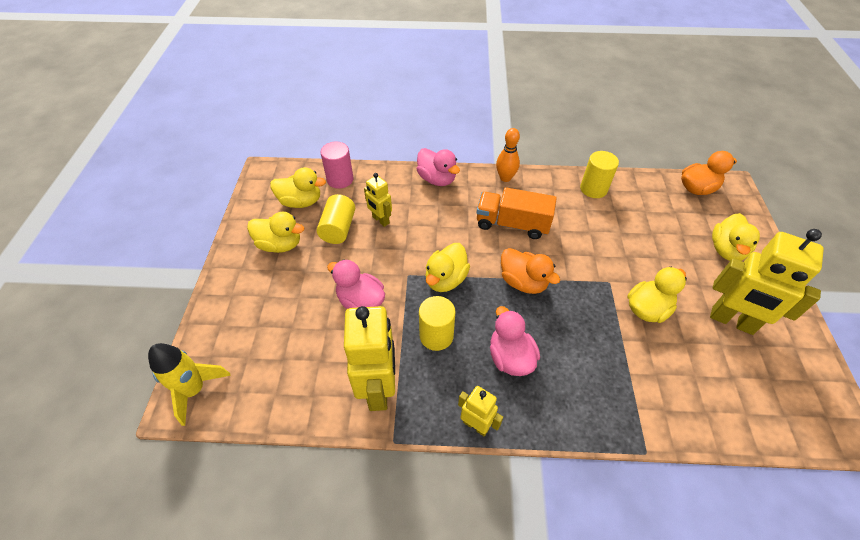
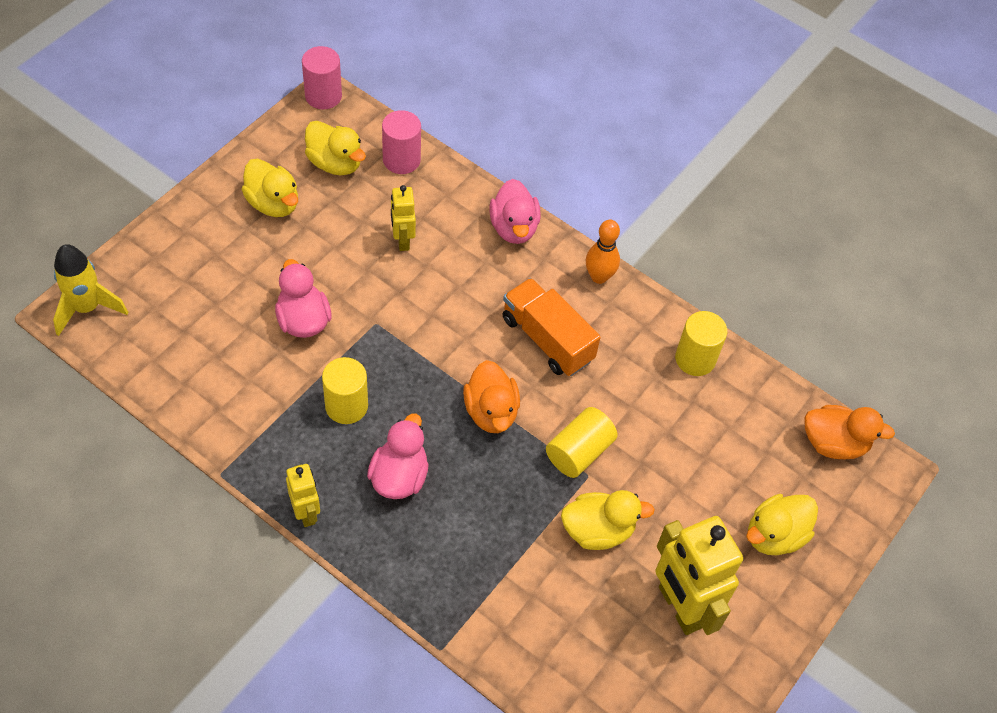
camera: 30 degrees right, 5 degrees up
(261, 171) = (323, 96): none -> pink cylinder
(338, 228) = (348, 222): yellow cylinder -> yellow cylinder (579, 452)
(379, 389) = (247, 419): yellow robot -> none
(445, 279) = (410, 354): yellow duck -> none

